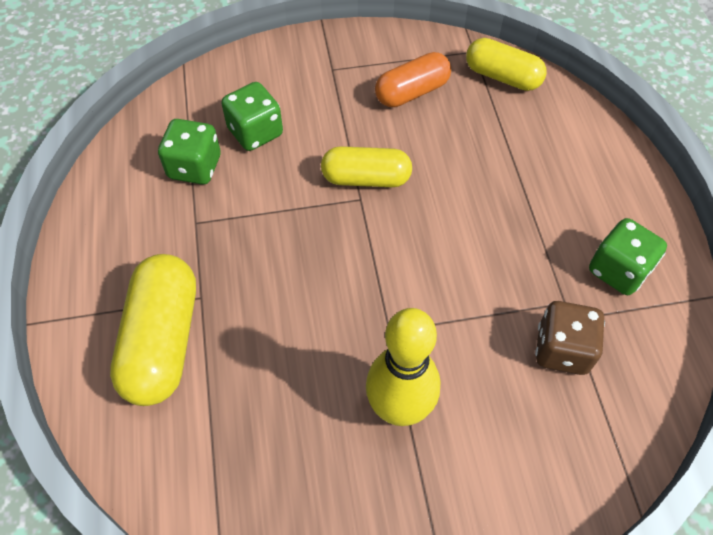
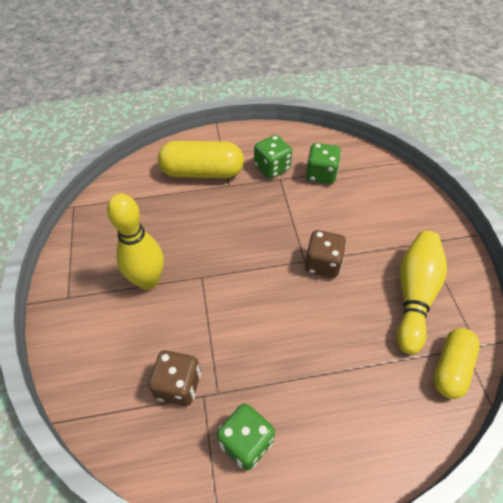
camera: 90 degrees right, 5 degrees down
(255, 132) = (354, 201): green dice -> green dice (272, 168)
(366, 178) = (322, 264): yellow capsule -> brown dice
(412, 92) = (414, 295): orange capsule -> yellow bowling pin

